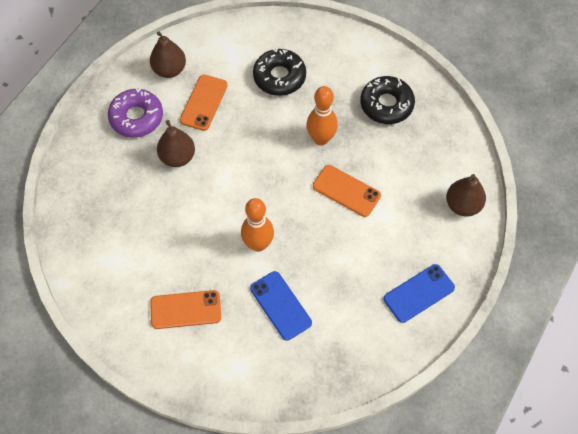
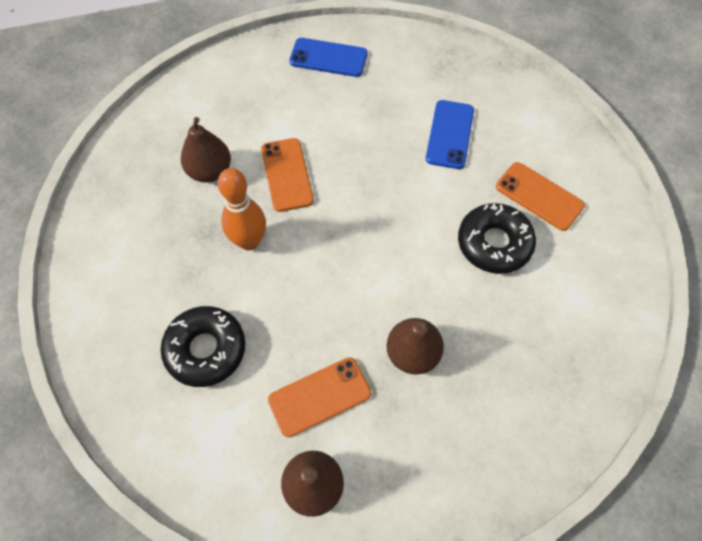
camera: 135 degrees left, 0 degrees up
(136, 117) = (415, 452): purple donut -> none
(258, 244) = (418, 196): orange bowling pin -> none
(386, 104) = (147, 219): black donut -> black donut (494, 243)
(462, 205) = (210, 85): brown pear -> brown pear (210, 171)

